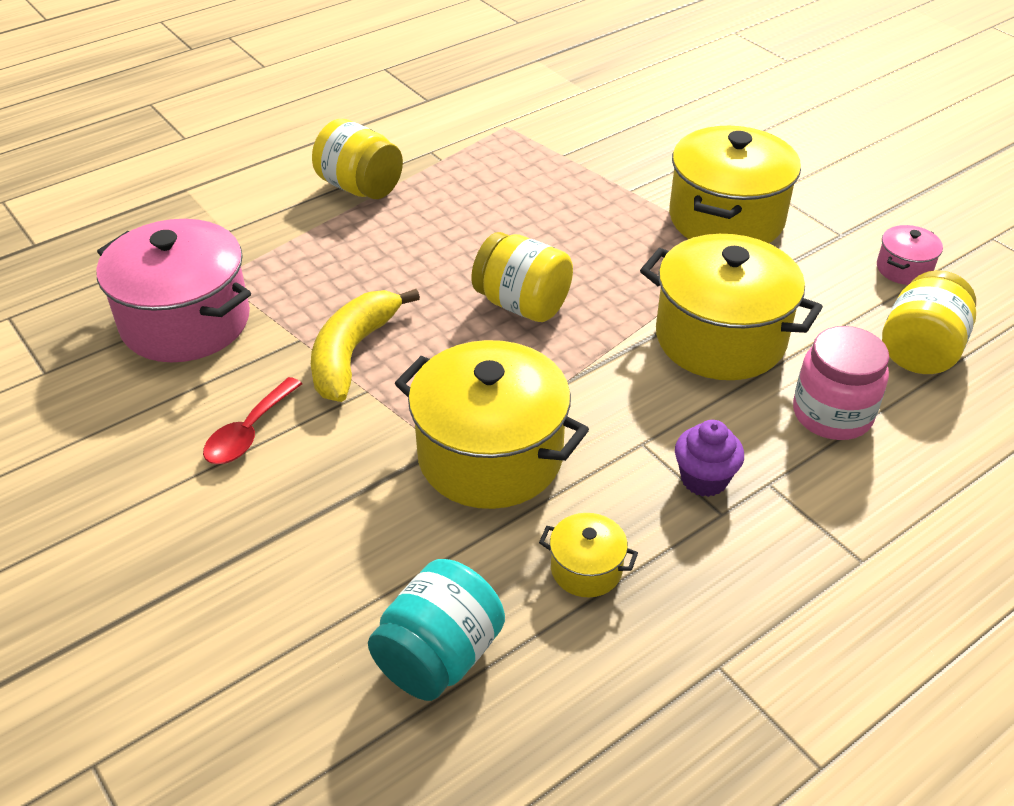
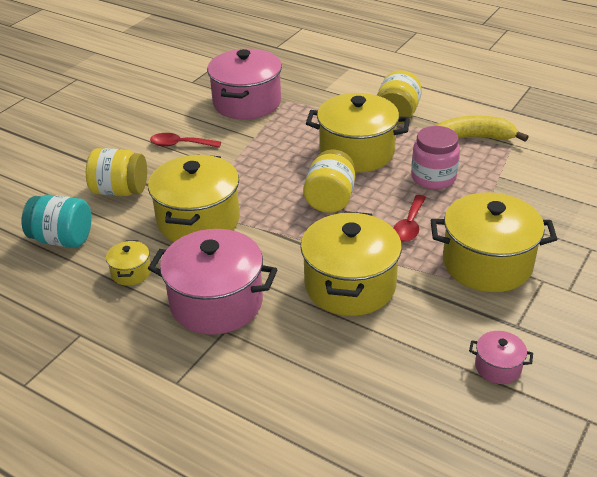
camera: 70 degrees right, 5 degrees down
(352, 353) = (252, 156): yellow banana -> yellow banana (472, 138)
(424, 248) = (357, 152): none -> yellow pot
(621, 253) = (409, 225): none -> red spoon
(704, 479) = (216, 302): purple cupcake -> pink pot
(832, 414) = (303, 350): pink jar -> pink jar (433, 177)
(920, 350) = (400, 388): yellow jar -> yellow jar (120, 191)

